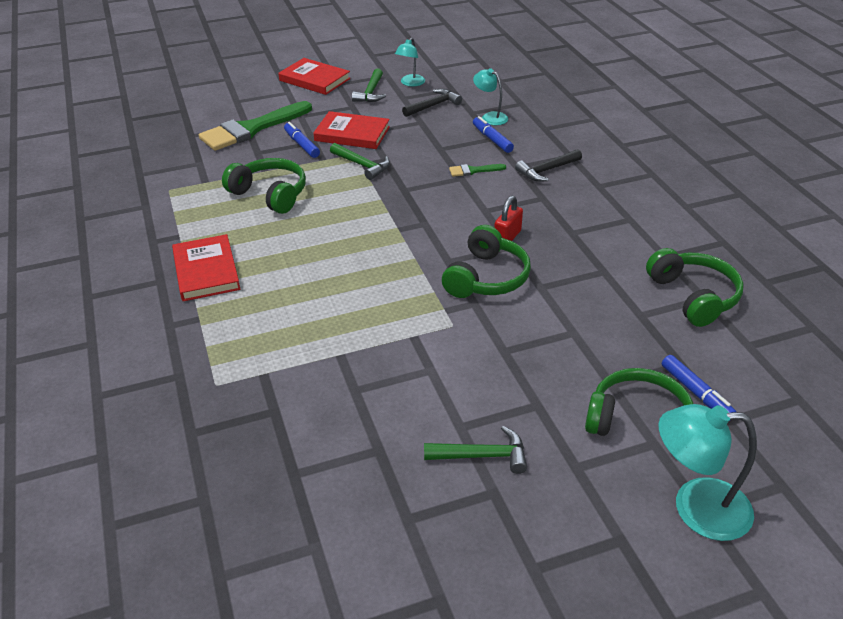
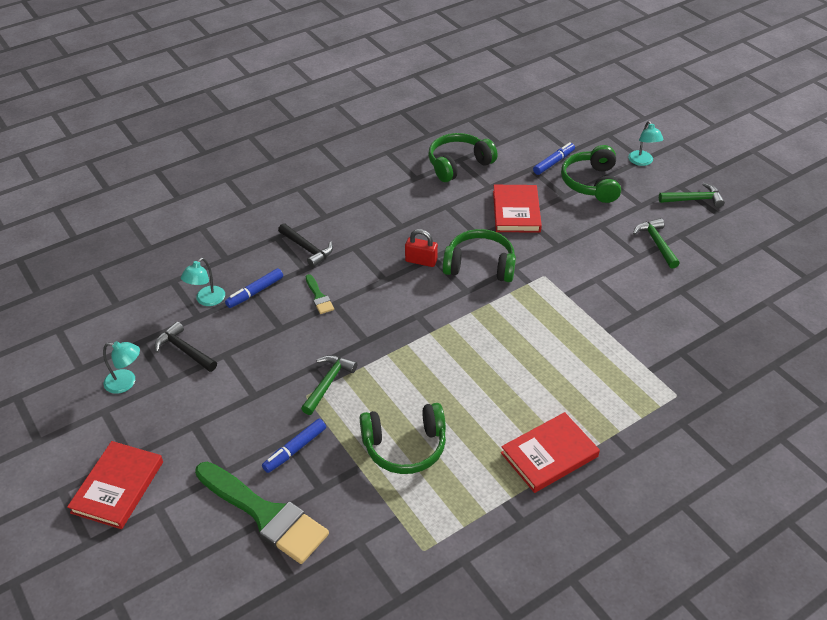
camera: 105 degrees left, 5 degrees up
(270, 194) = (405, 446): green headphones -> green headphones turned 120 degrees counterclockwise
(352, 134) = (261, 408): red book -> red book (516, 211)
(371, 92) = (154, 416): green hammer -> green hammer (694, 199)
(696, 508) = (642, 162): turquoise lamp -> turquoise lamp, size x0.60

